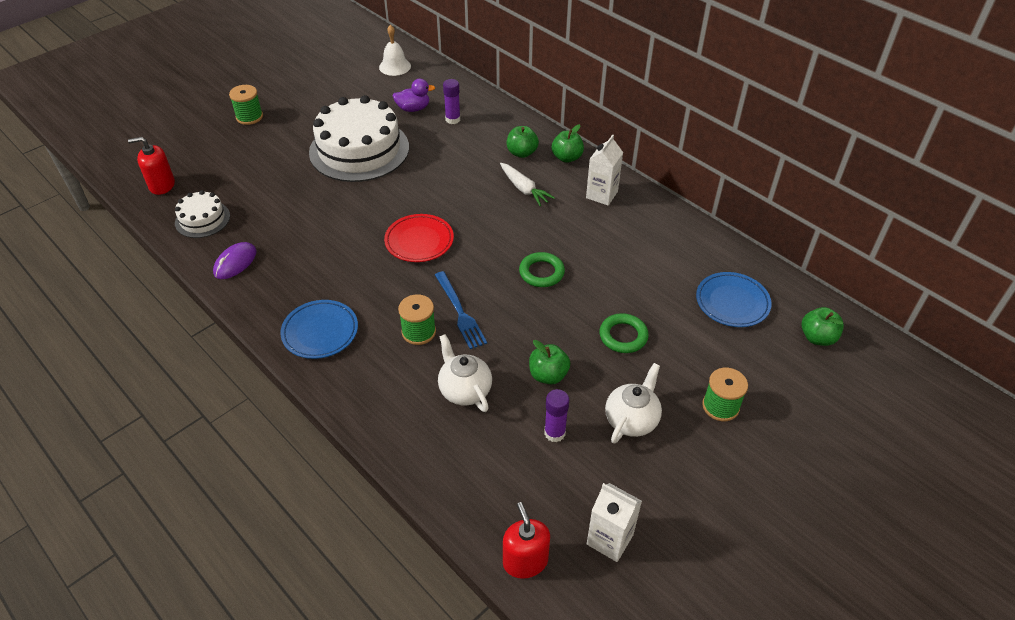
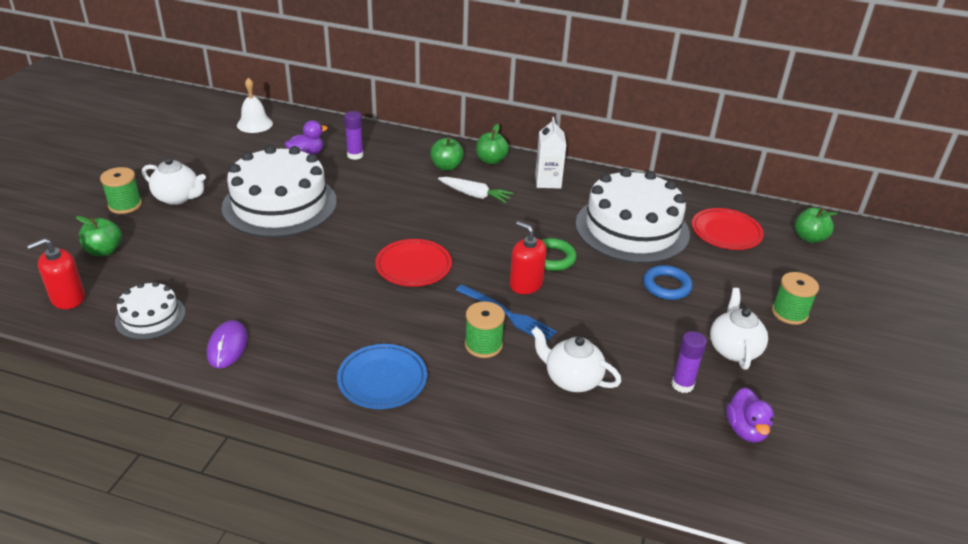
camera: 30 degrees left, 10 degrees down
(290, 121) = (178, 198): none -> white teapot
(525, 561) = (756, 502): red soap dispenser -> red soap dispenser (526, 284)
(548, 375) = (634, 339): green apple -> green apple (104, 251)
(574, 496) = (745, 430): none -> purple duck
(609, 539) = (805, 452): white carton -> none
(623, 336) = (666, 286): green ring -> blue ring
(641, 268) = (632, 228): none -> white cake
(732, 302) = (726, 232): blue plate -> red plate

